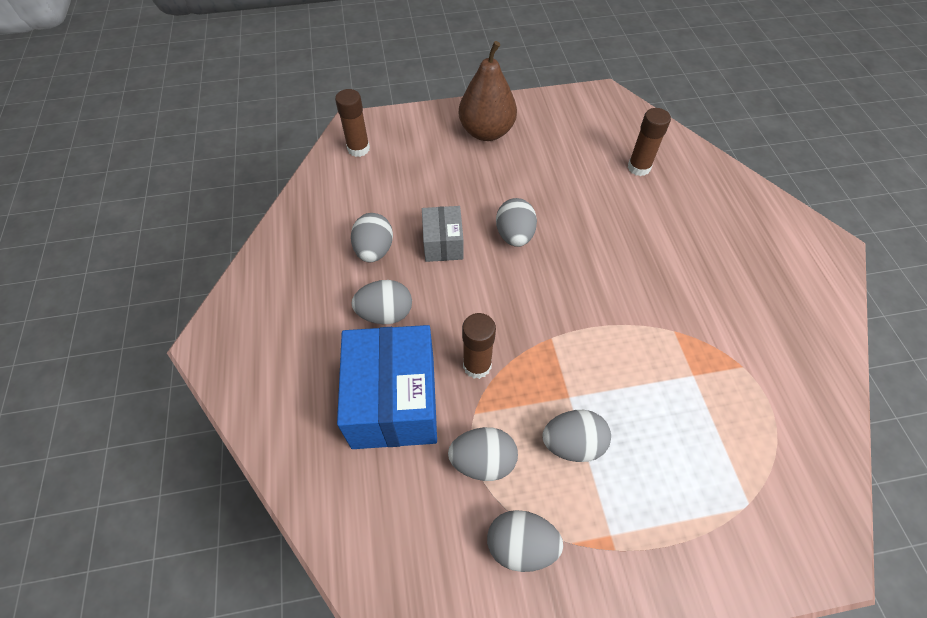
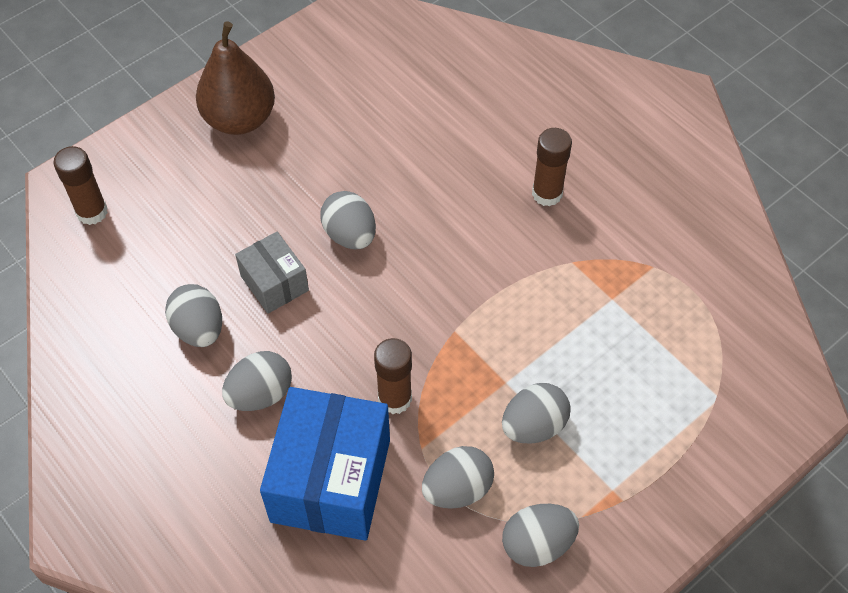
camera: 30 degrees left, 0 degrees up
(394, 401) = (331, 480): blue box -> blue box turned 45 degrees clockwise
(639, 167) = (442, 89): brown glue stick -> brown glue stick (547, 193)

